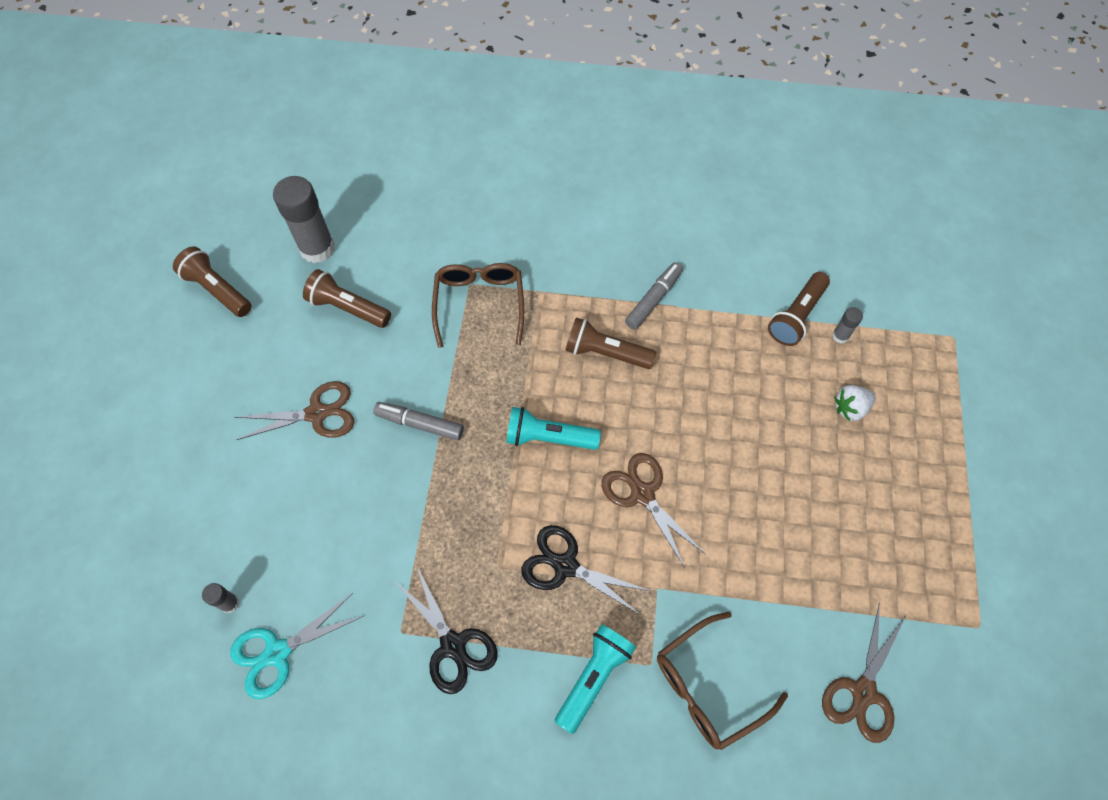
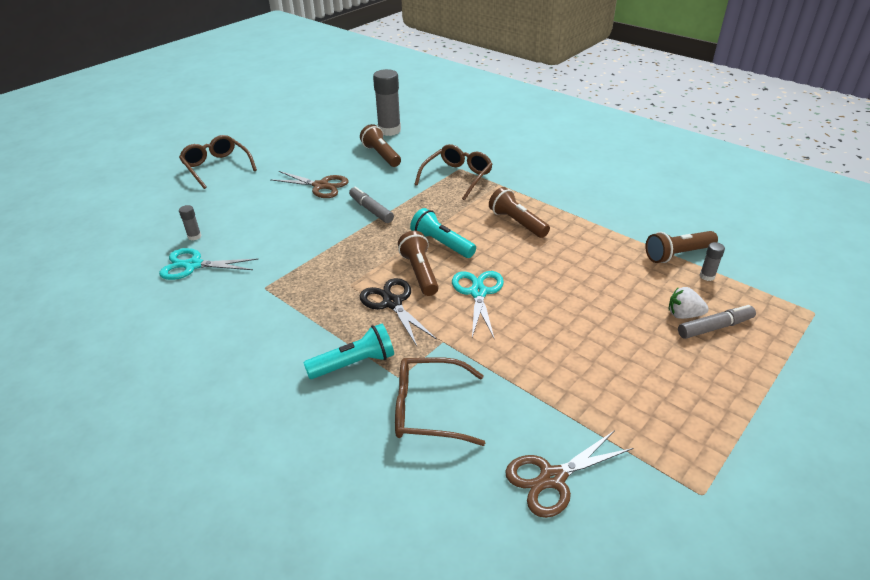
camera: 35 degrees right, 25 degrees down
(130, 454) = (217, 167): none -> brown glasses
(217, 290) = (323, 129): brown flashlight -> brown flashlight (419, 272)
(453, 645) = (286, 306): black scissors -> none
(642, 494) = (478, 292): brown scissors -> turquoise scissors
(653, 300) = (573, 212): grey marker -> grey marker (715, 327)

